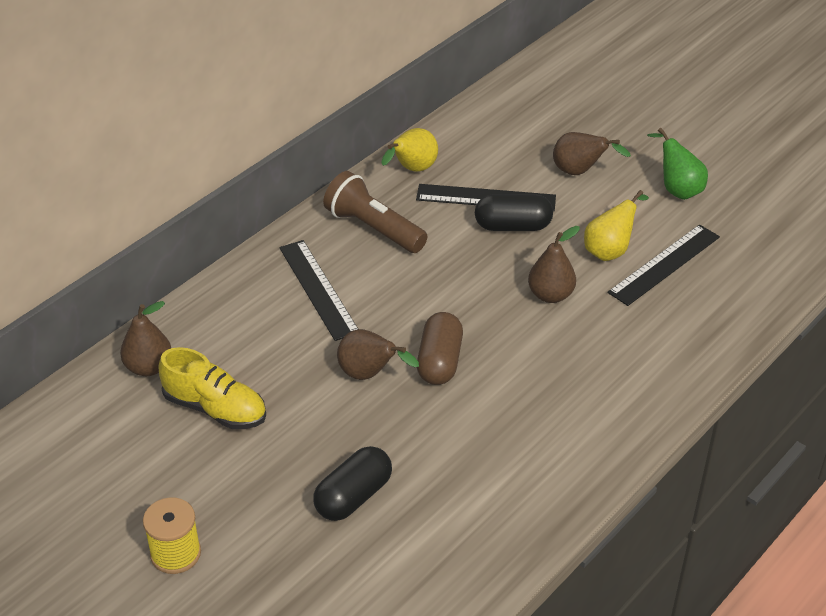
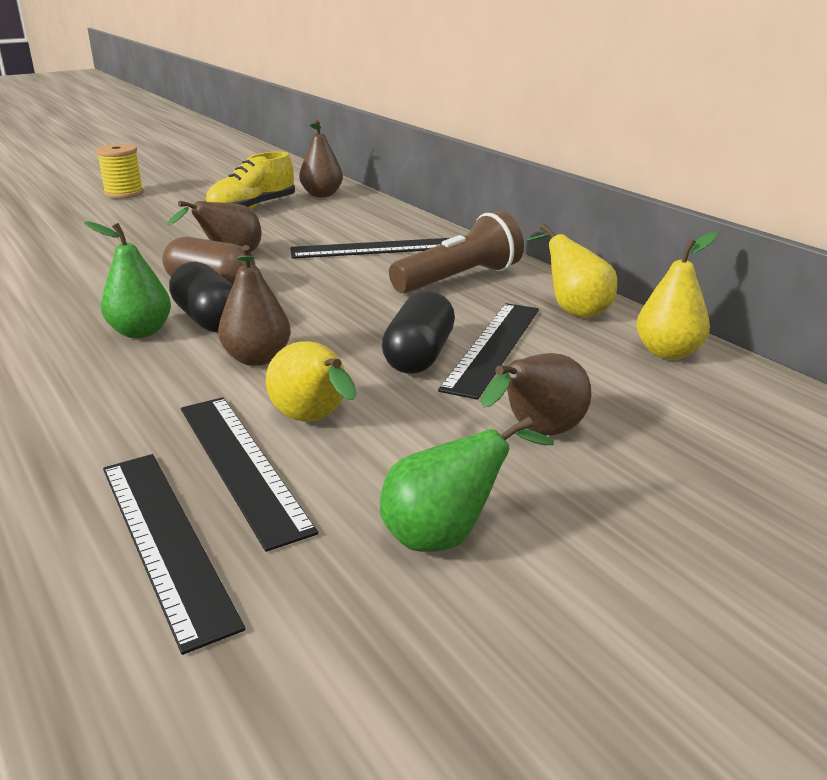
camera: 105 degrees right, 15 degrees down
(353, 496) = (93, 239): black capsule -> black capsule (209, 319)
(462, 131) = (668, 353): none -> yellow pear
(539, 367) = (140, 332): none -> green pear
(731, 269) = (165, 540): none -> black ruler

